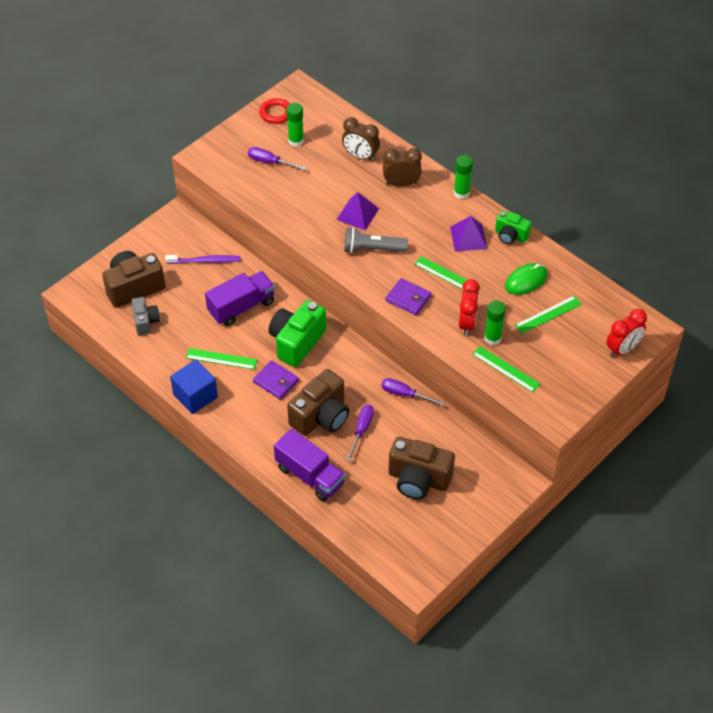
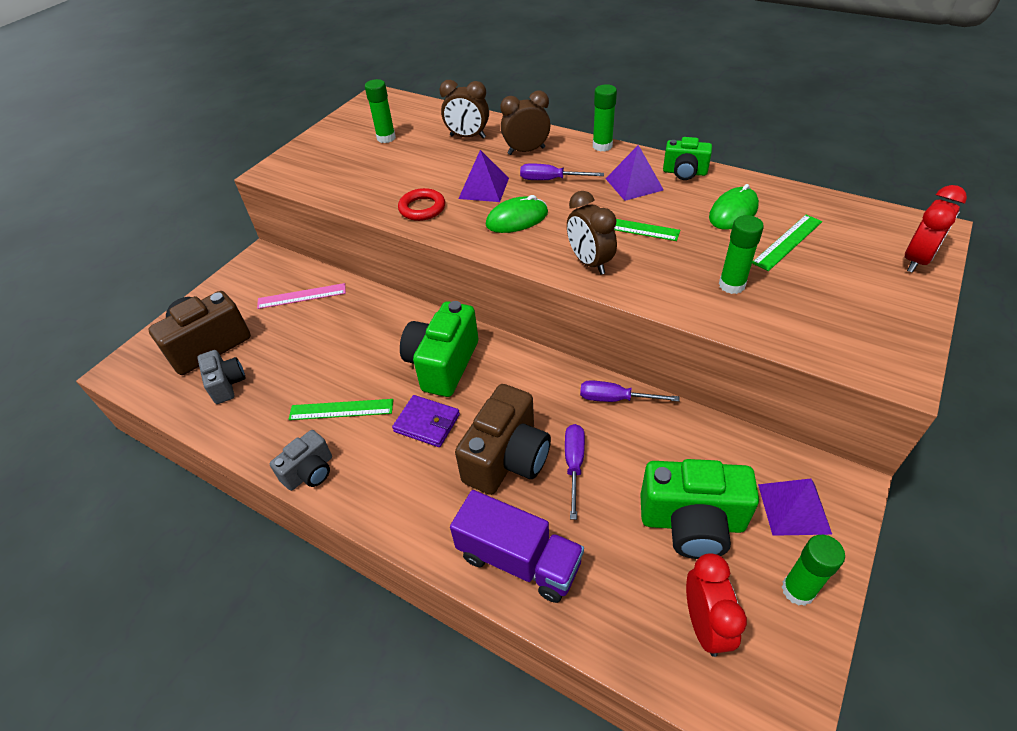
camera: 10 degrees left, 5 degrees down
(195, 396) = (310, 472): blue cube -> grey camera
(205, 261) = (302, 296): purple toothbrush -> pink ruler
(241, 307) = (358, 338): purple truck -> none
(270, 162) = (359, 161): purple screwdriver -> purple screwdriver (551, 180)
(276, 113) = (356, 120): red ring -> red ring (422, 208)
(372, 249) = (517, 219): grey flashlight -> green mouse
(408, 298) = (589, 262): purple wallet -> brown clock
(418, 479) = (692, 522): brown camera -> green camera
(460, 527) = (797, 590): none -> green glue stick
(467, 323) = (686, 275): red clock -> red clock (704, 624)
(482, 486) = (794, 508): none -> purple pyramid
(505, 369) = (775, 320): green ruler -> none

